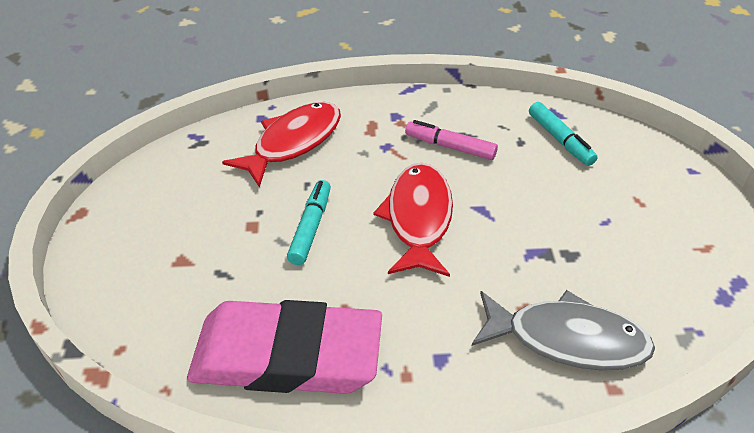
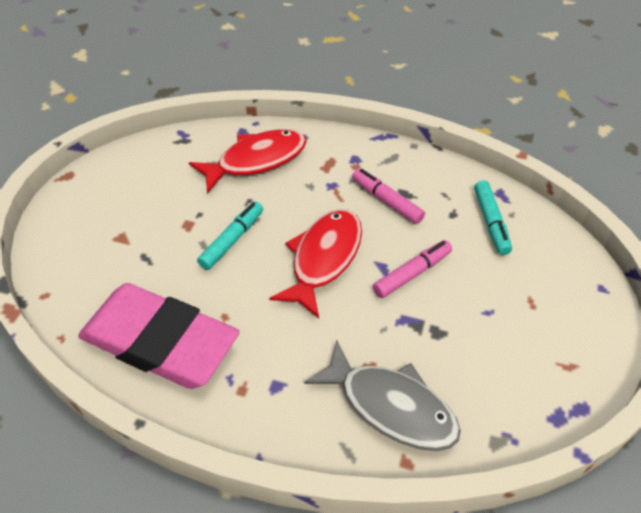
camera: 20 degrees right, 5 degrees up
(514, 207) = (412, 273): none -> pink marker

